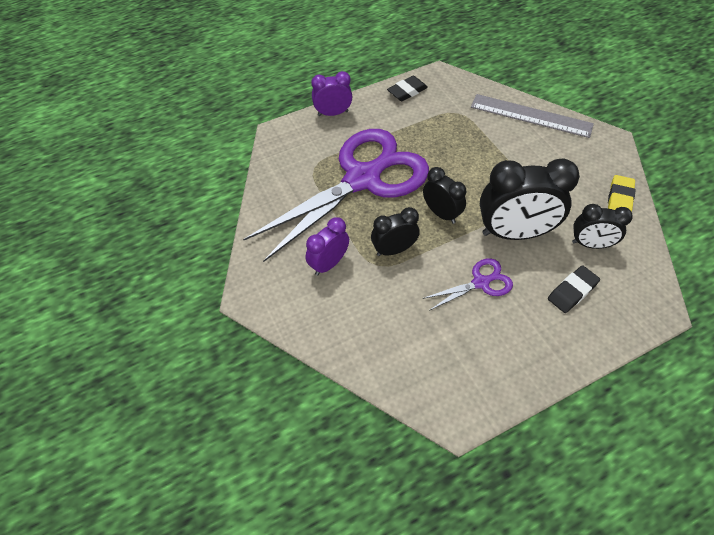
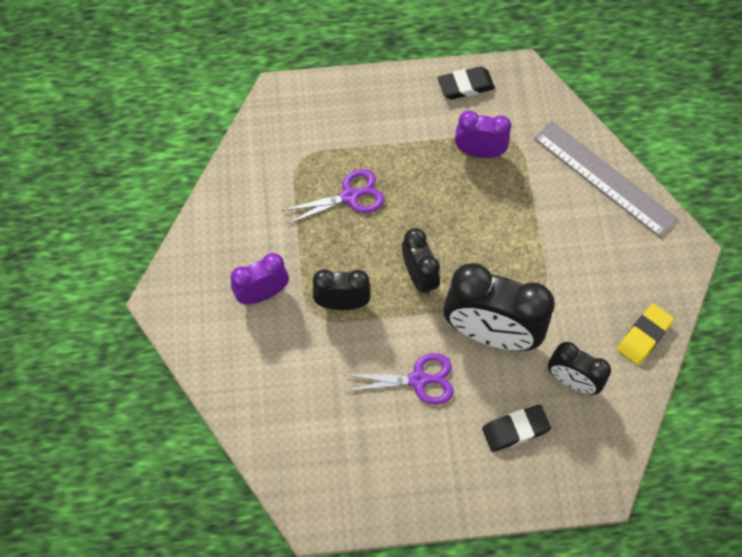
camera: 20 degrees right, 10 degrees up
(333, 113) = (357, 88): purple clock -> purple clock (479, 152)
(362, 179) = (350, 196): purple scissors -> purple scissors, size x0.41

